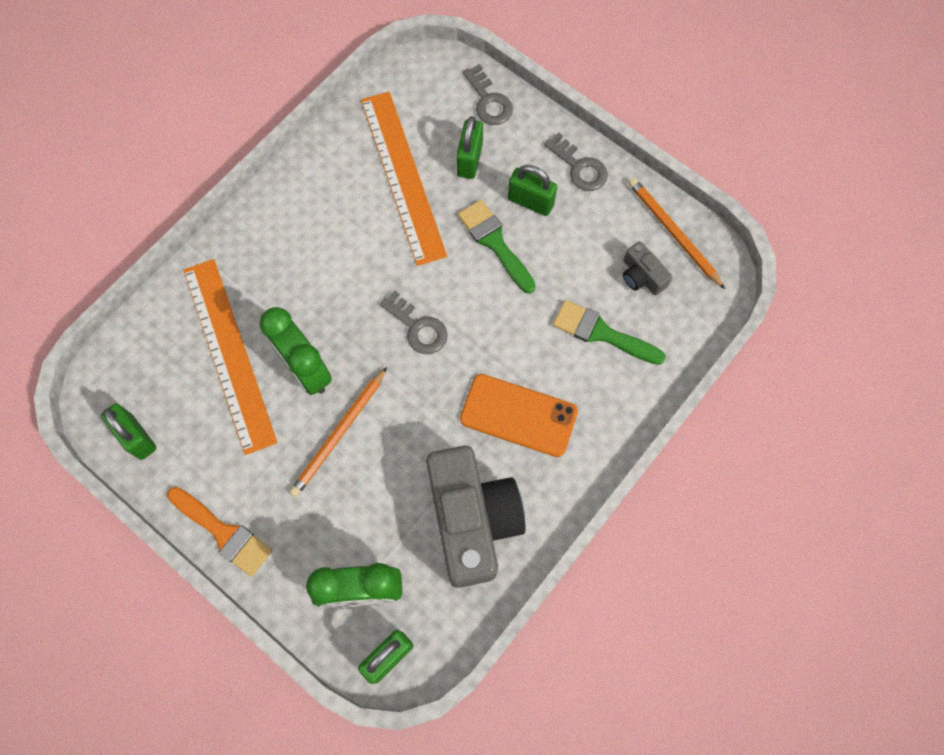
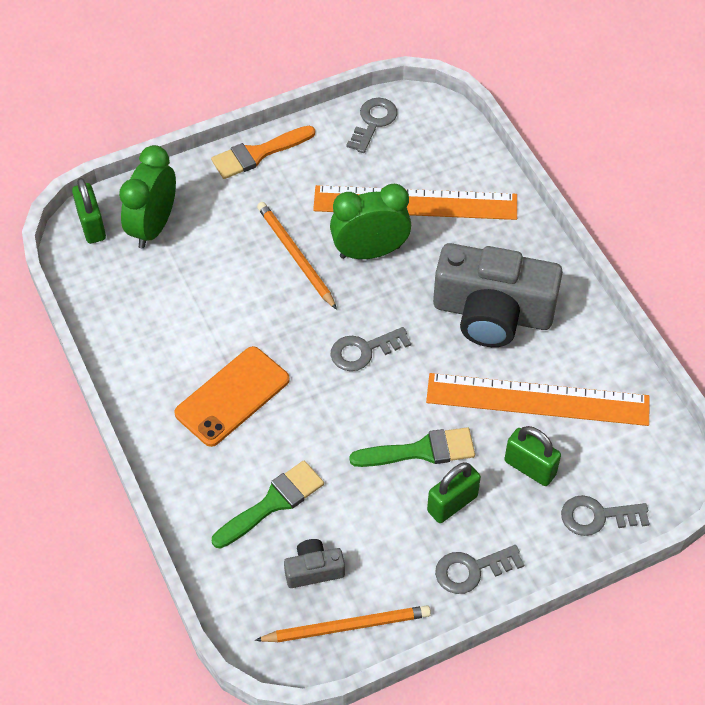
camera: 115 degrees right, 15 degrees down
(136, 437) = (373, 122): green padlock -> grey key
(472, 520) = (161, 323): grey camera -> grey camera (492, 313)

